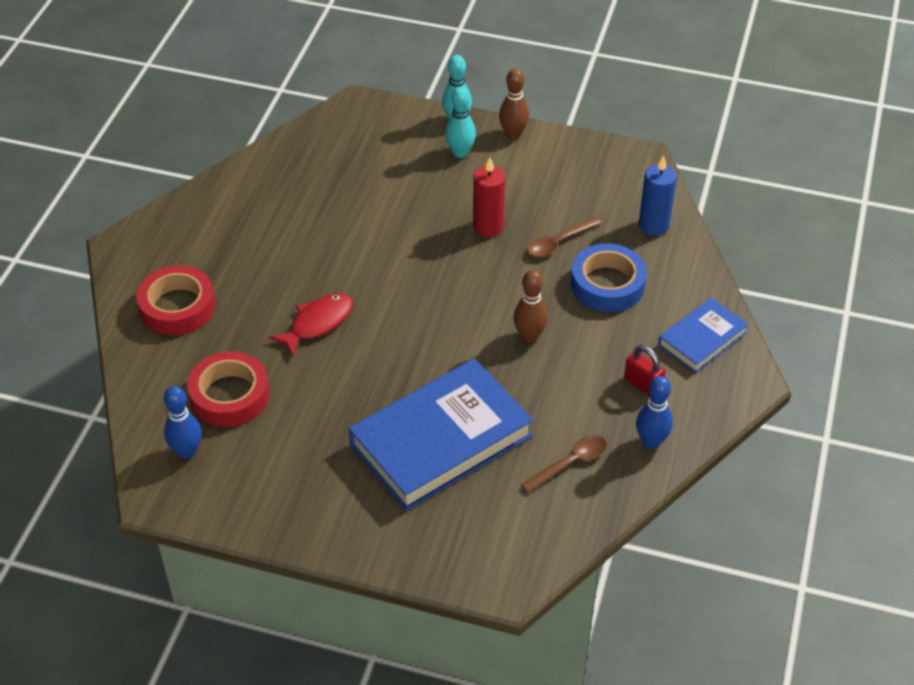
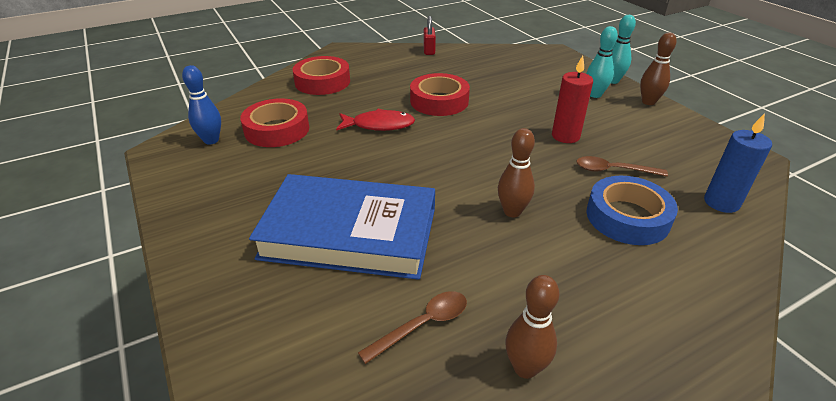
camera: 45 degrees right, 10 degrees down
(332, 255) = (439, 101): none -> red tape
(570, 463) = (422, 325): brown spoon -> brown spoon turned 45 degrees counterclockwise
(642, 384) = (576, 310): red padlock -> red padlock (429, 50)
(651, 441) = (525, 368): blue bowling pin -> brown bowling pin
(702, 339) = (688, 315): blue book -> none

